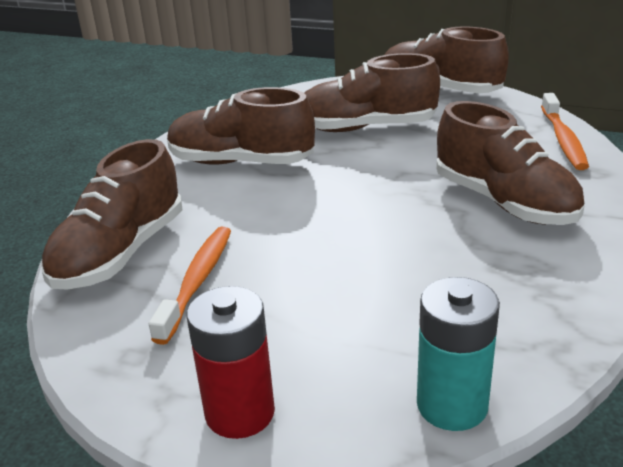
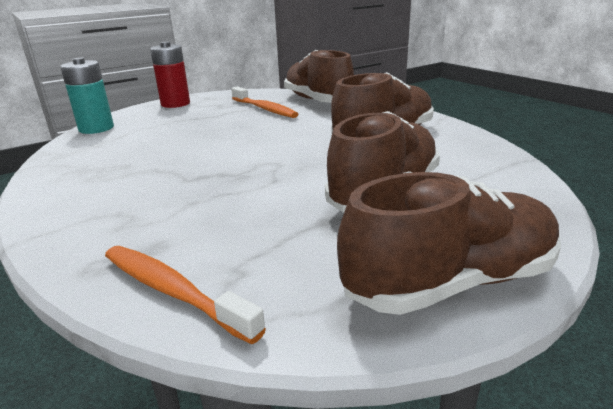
camera: 125 degrees right, 5 degrees down
(504, 202) = (162, 196): brown shoe -> none

